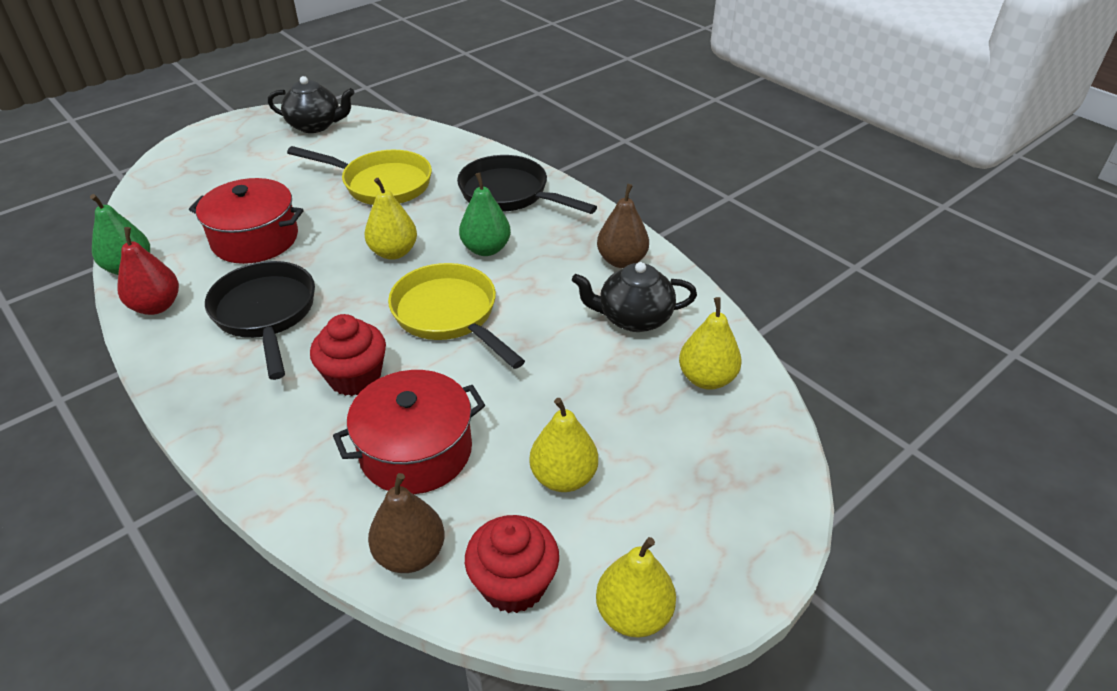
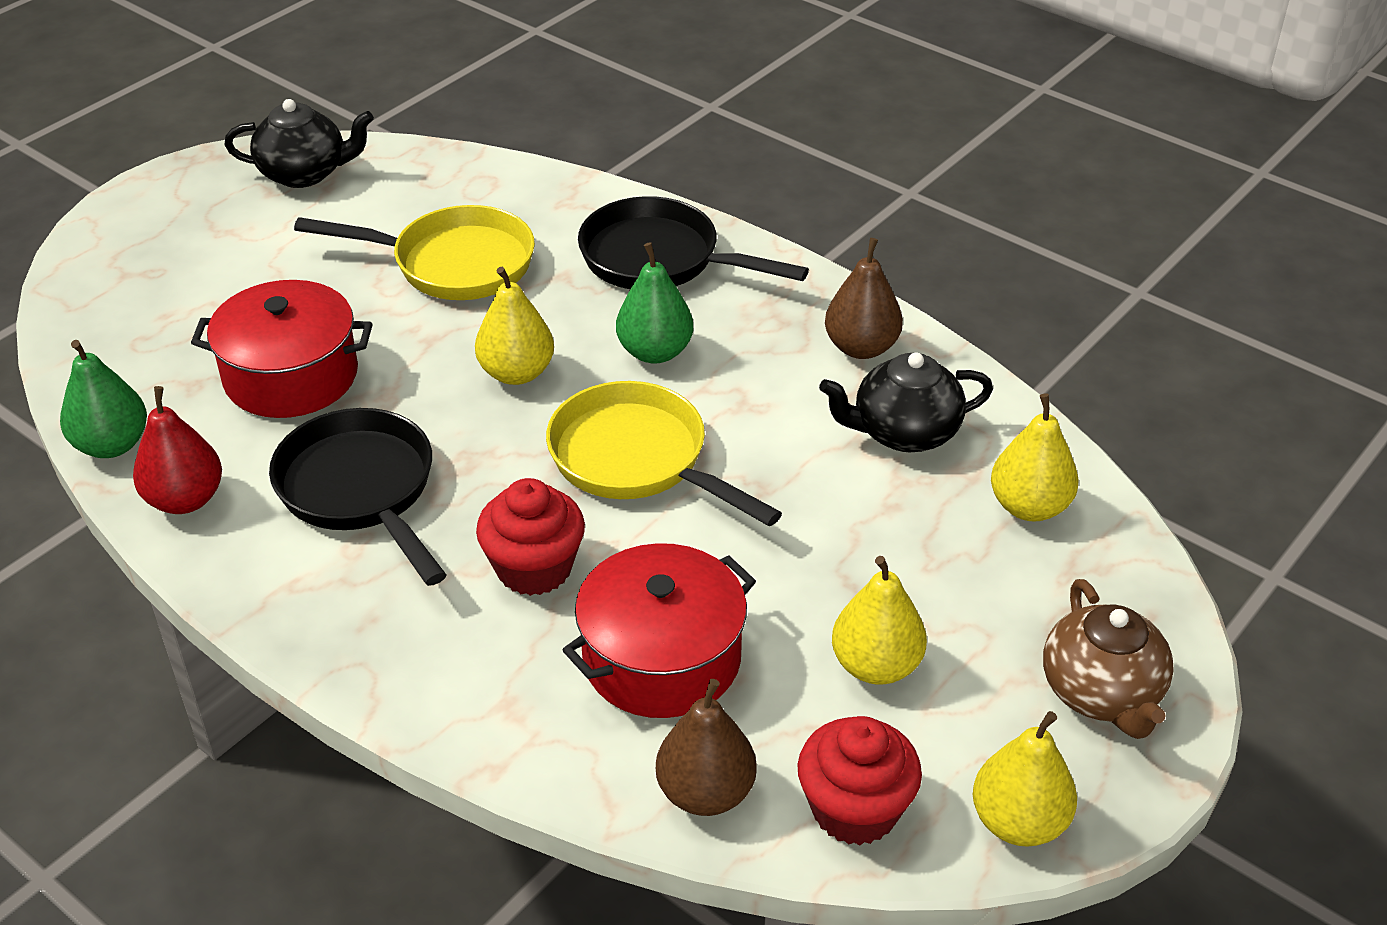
camera: 10 degrees left, 0 degrees up
(724, 522) = (1102, 693): none -> brown teapot

